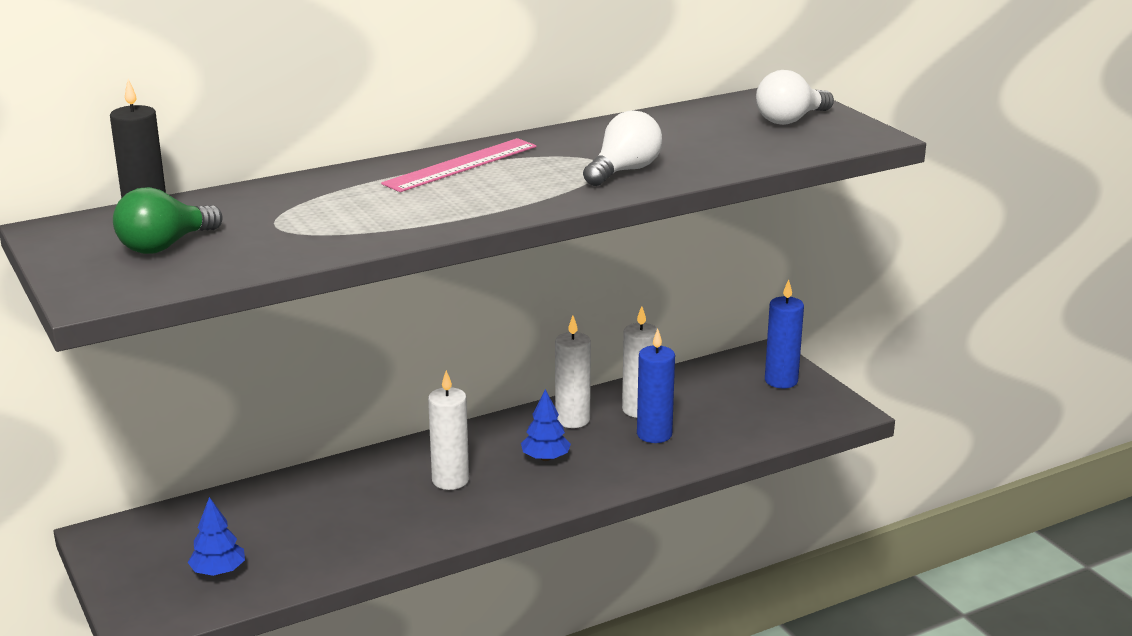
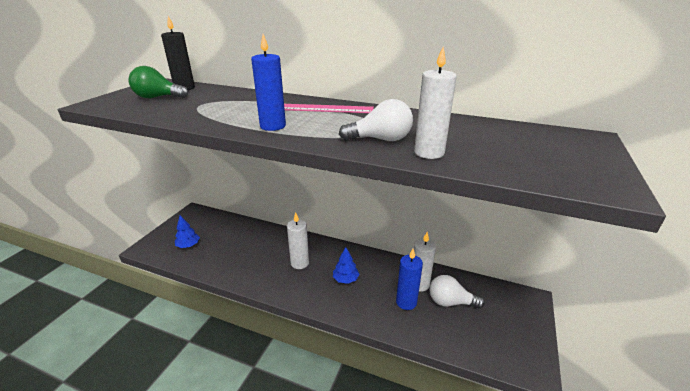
camera: 50 degrees right, 5 degrees up
(572, 420) = (384, 269): white candle -> white candle (429, 153)
(781, 381) = (517, 320): blue candle -> blue candle (273, 126)
(790, 120) = (560, 153): white light bulb -> white light bulb (450, 302)

